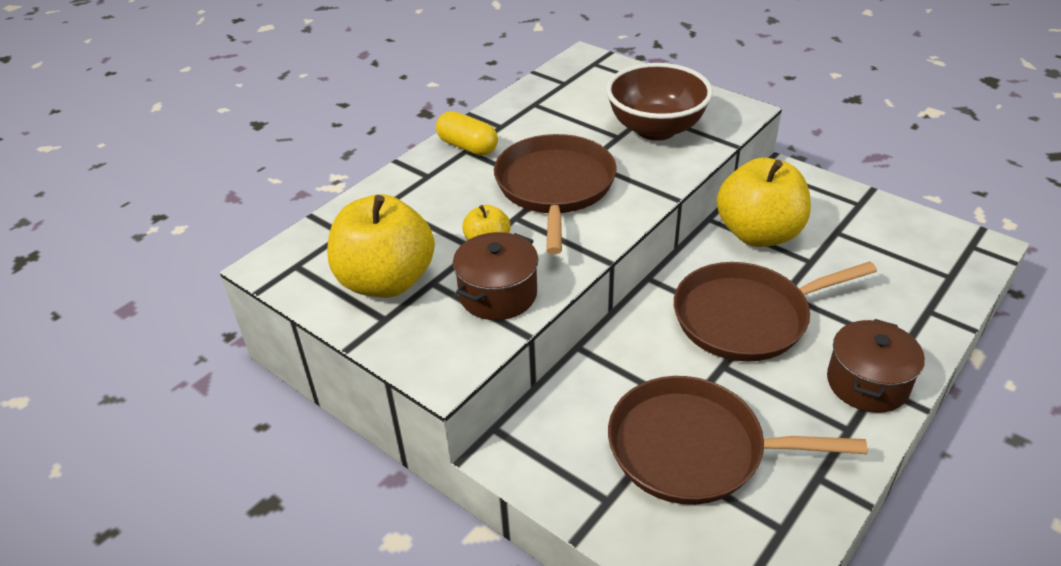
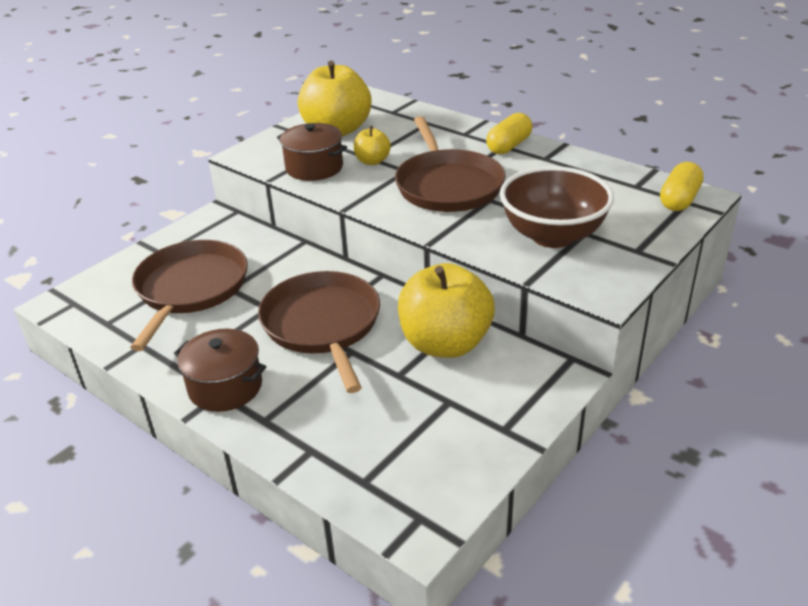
camera: 90 degrees right, 5 degrees down
(555, 187) = (448, 185): brown pan -> brown pan turned 75 degrees clockwise
(591, 66) = (679, 200): none -> yellow capsule

